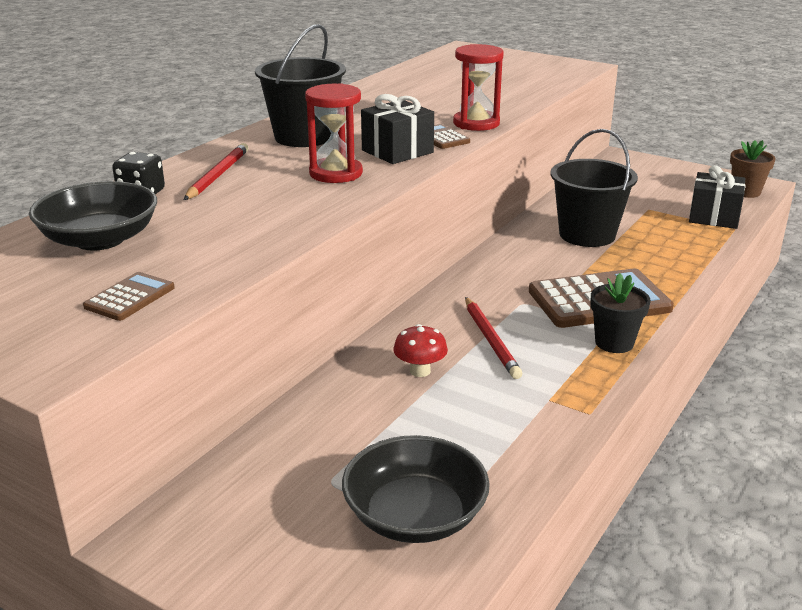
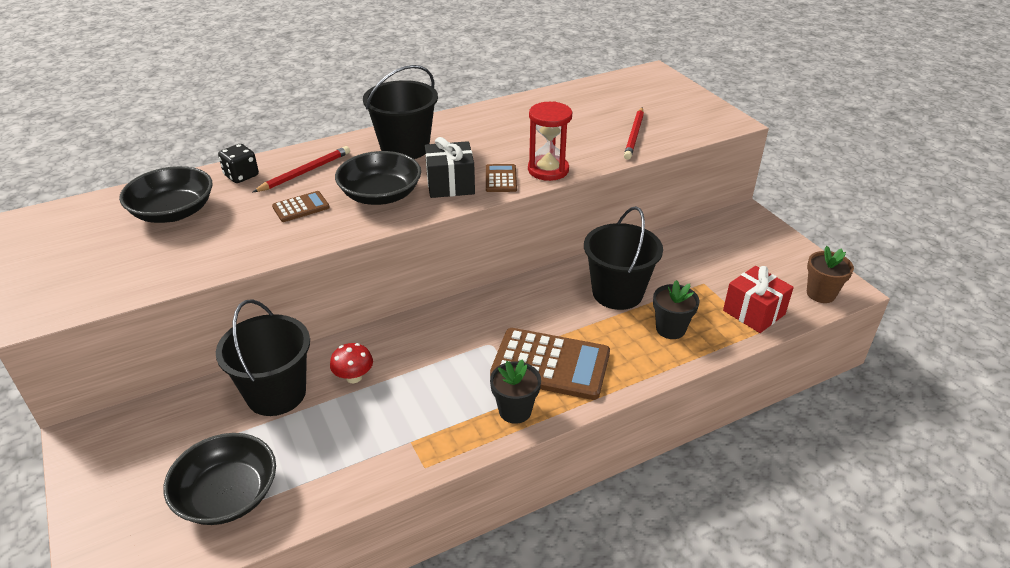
camera: 30 degrees right, 10 degrees up
(130, 297) = (133, 271): brown calculator -> brown calculator (301, 207)
(336, 173) = (380, 195): red hourglass -> black bowl
(351, 413) = (276, 394): none -> black bucket
(490, 340) = (429, 369): red pencil -> red pencil (634, 135)
(665, 246) = (670, 329): none -> black flower pot
(714, 217) = (753, 312): black gift -> red gift

